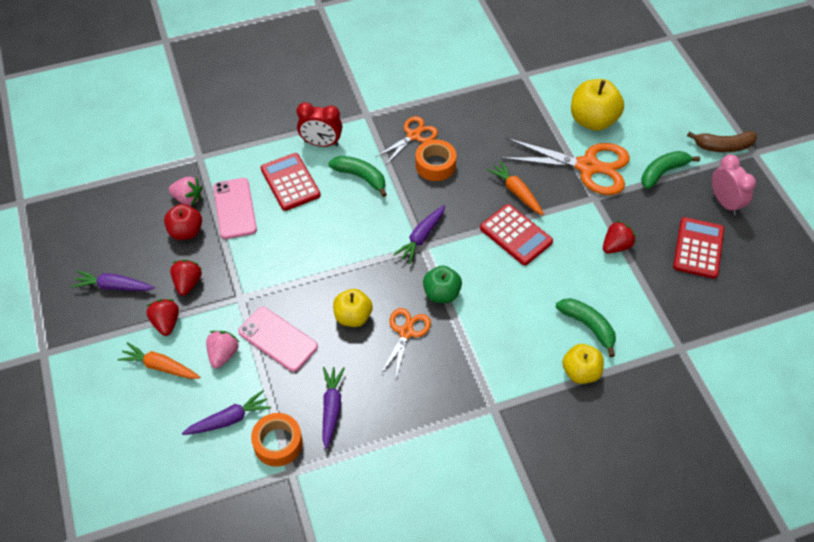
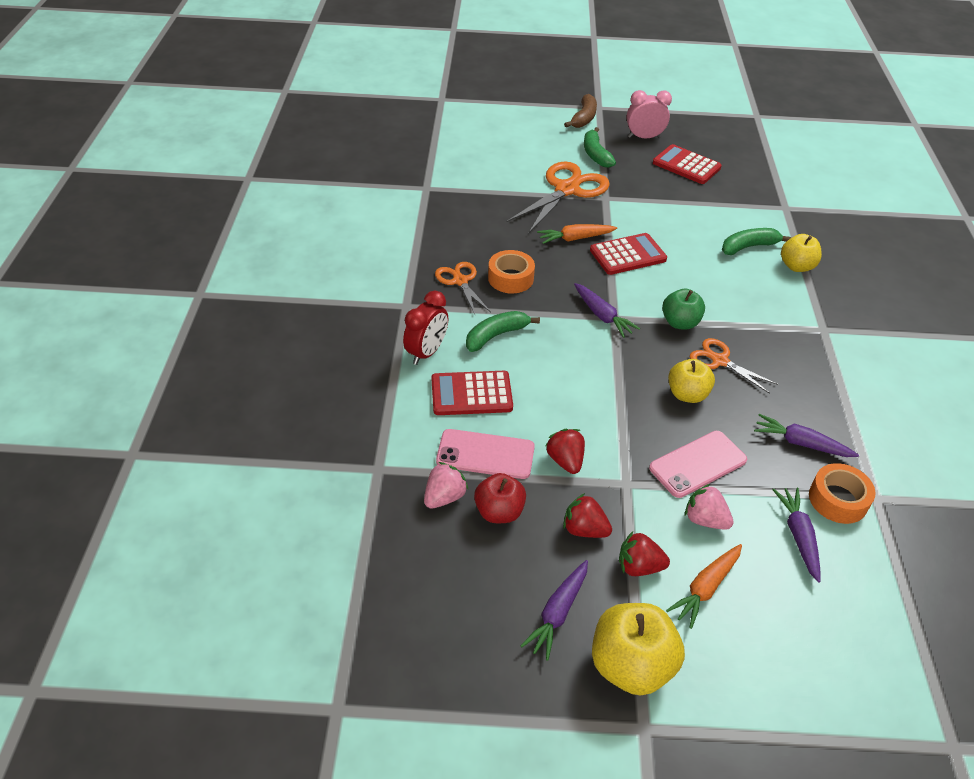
camera: 70 degrees left, 10 degrees down
(593, 120) = (512, 169): yellow apple -> yellow apple (631, 665)
(616, 246) = (666, 204): red strawberry -> red strawberry (565, 461)

